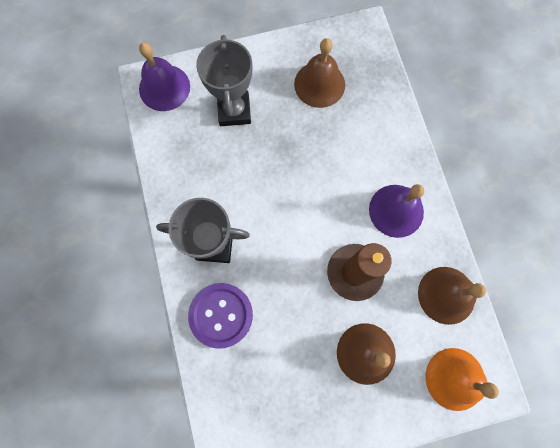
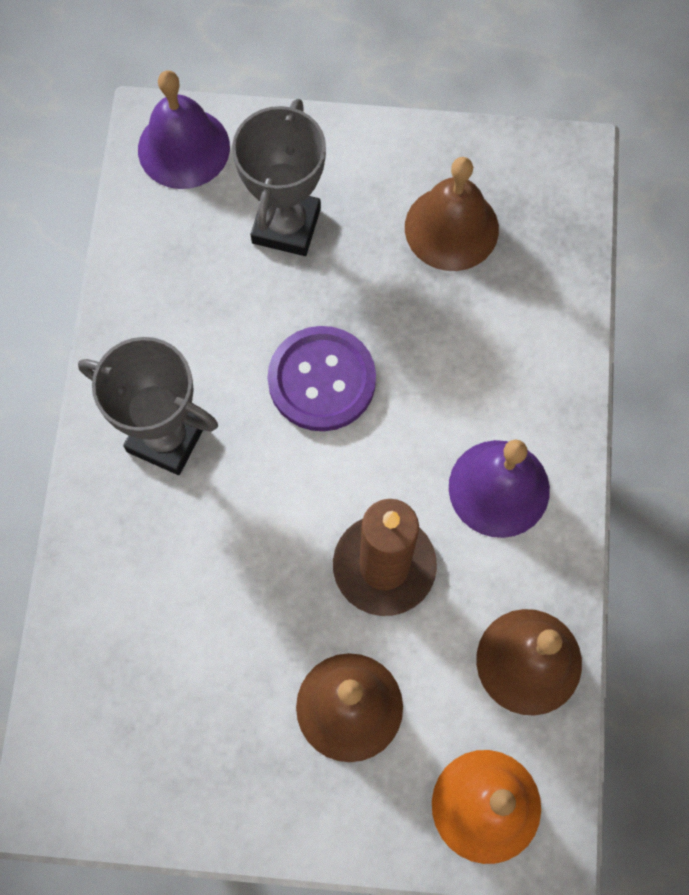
camera: 20 degrees right, 5 degrees down
(221, 315) = (131, 555): purple button -> purple button (322, 380)

